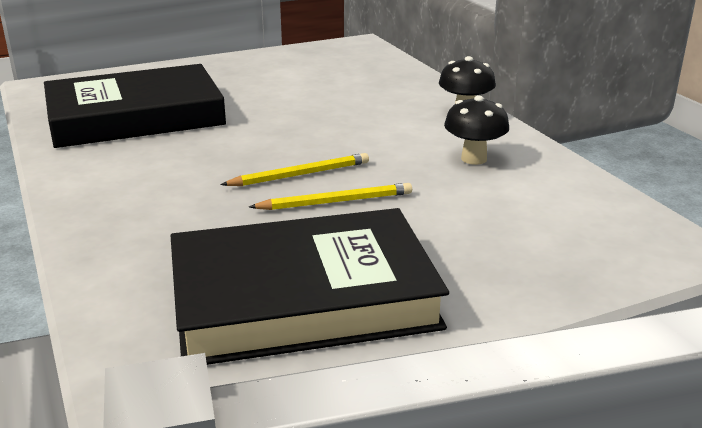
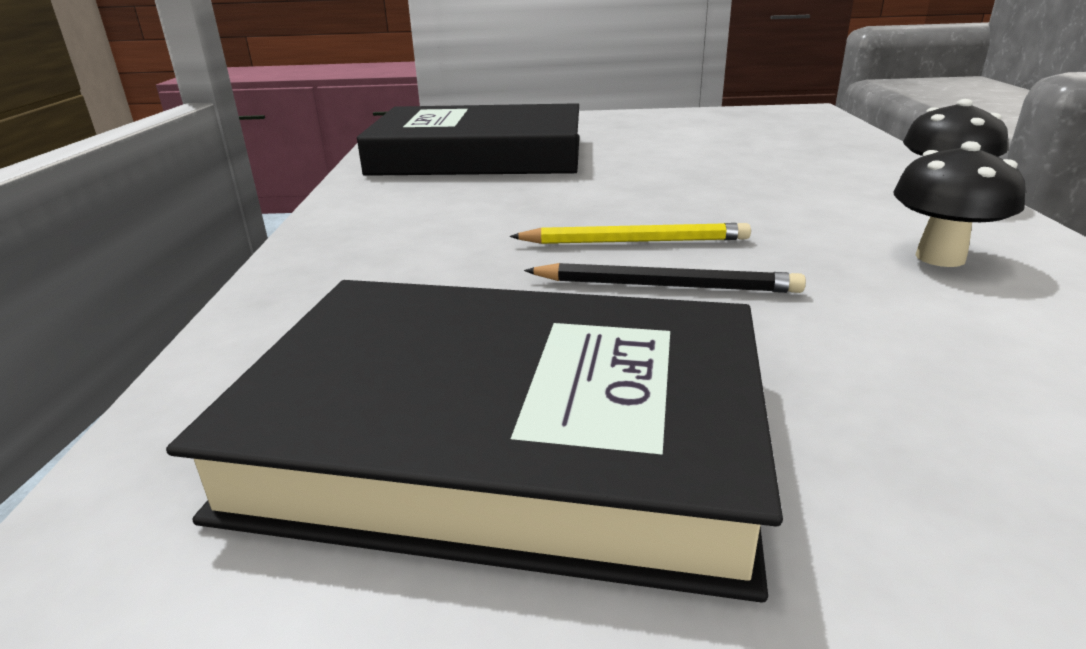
camera: 25 degrees right, 0 degrees up
(335, 201) = (666, 285): yellow pencil -> black pencil

